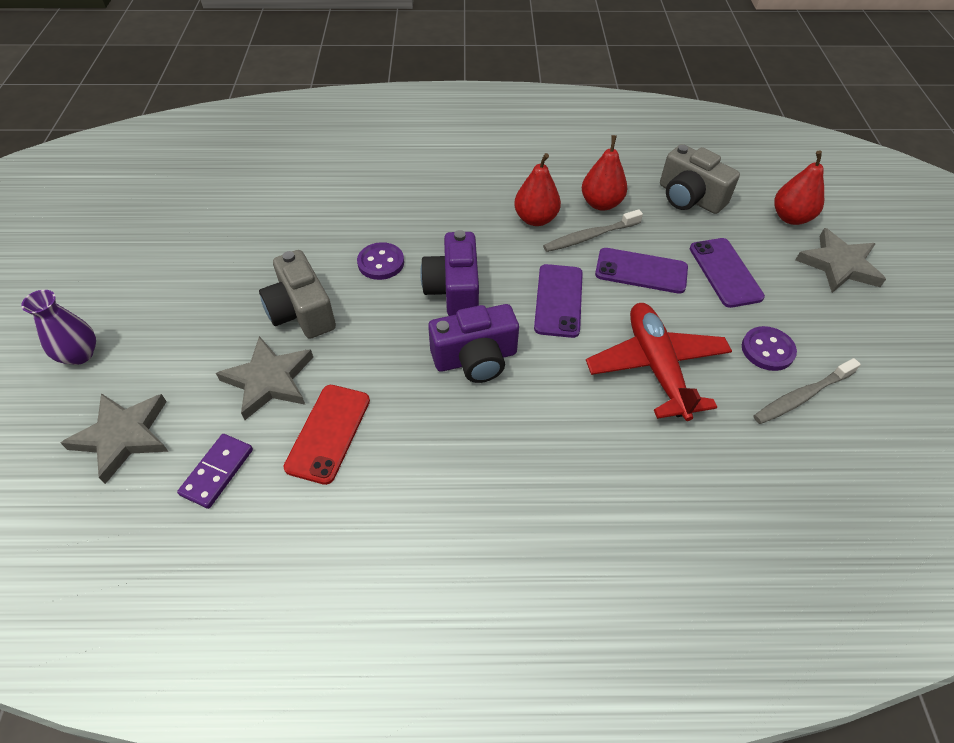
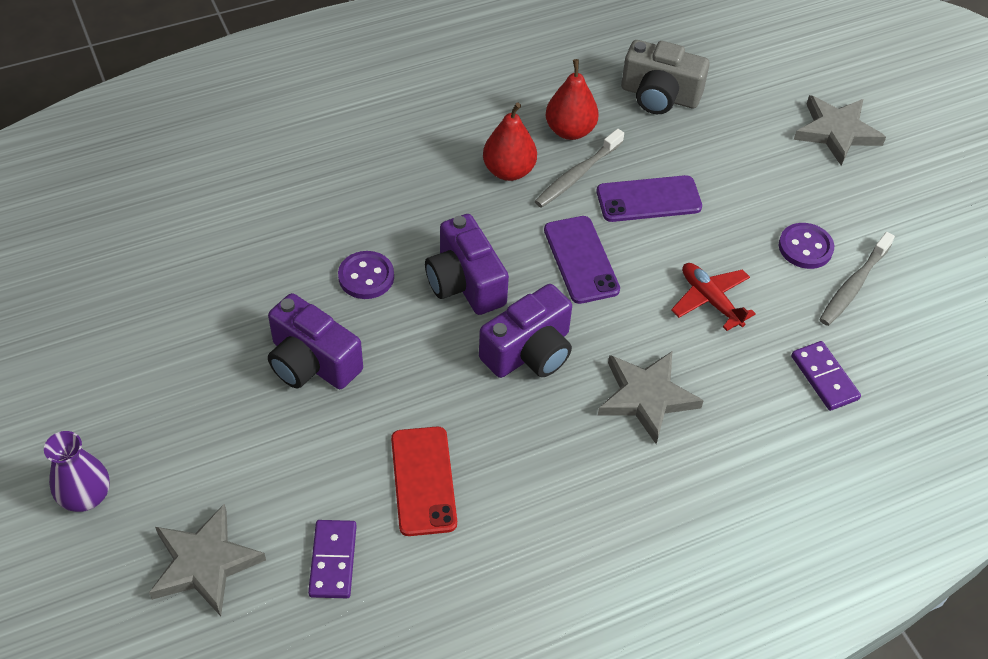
camera: 25 degrees left, 0 degrees up
(269, 380) = (325, 449): grey star -> grey star (646, 397)
(301, 312) = (312, 362): grey camera -> purple camera
(656, 367) = (710, 300): red plane -> red plane, size x0.60
(725, 272) = (732, 175): purple phone -> none
(735, 470) = (824, 378): none -> purple domino
(791, 217) = (770, 90): red pear -> none

